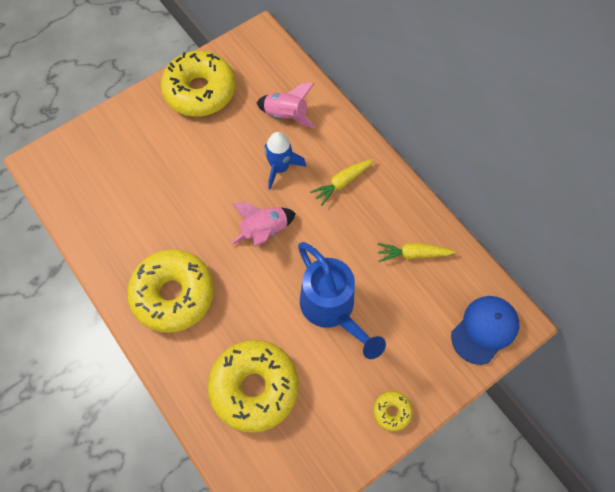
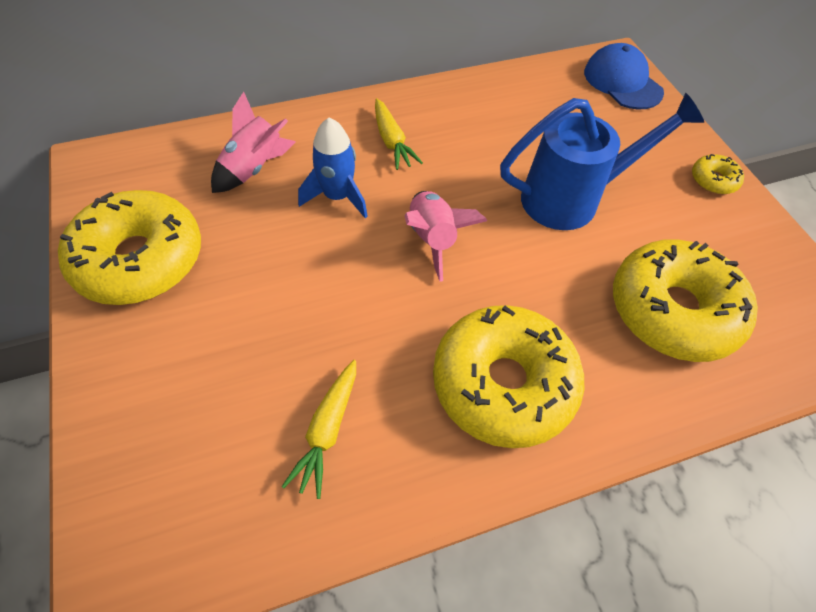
camera: 75 degrees left, 10 degrees down
(412, 254) = (515, 108): yellow carrot -> yellow carrot (327, 431)

